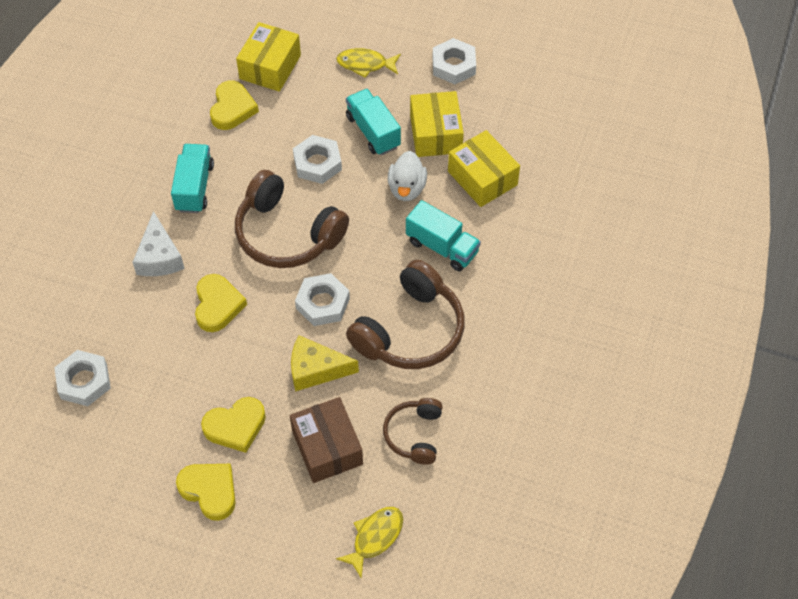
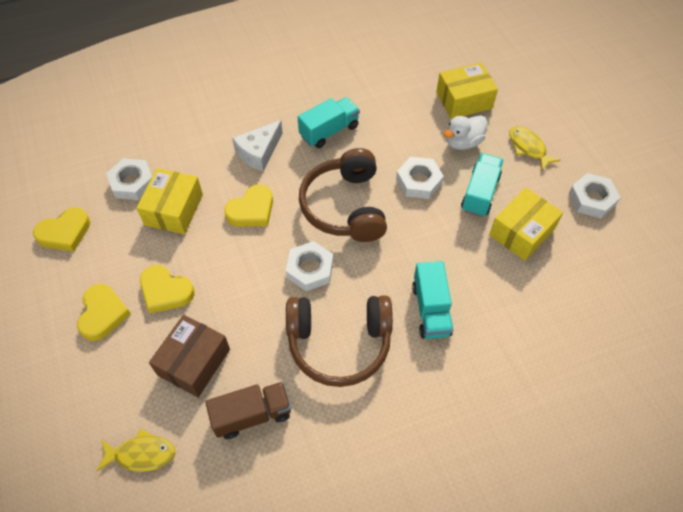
camera: 50 degrees right, 0 degrees up
(232, 108) = (409, 105): yellow heart -> yellow heart (65, 232)
(316, 369) = (252, 306): yellow cheese -> none
(407, 188) = (456, 249): white duck -> white duck (463, 142)
(414, 435) = (252, 415): brown headphones -> brown truck
(482, 178) = (518, 291): yellow box -> yellow box (174, 209)

